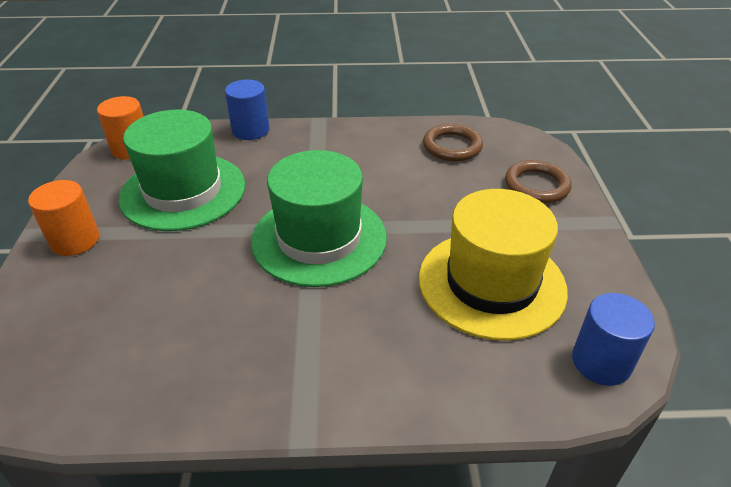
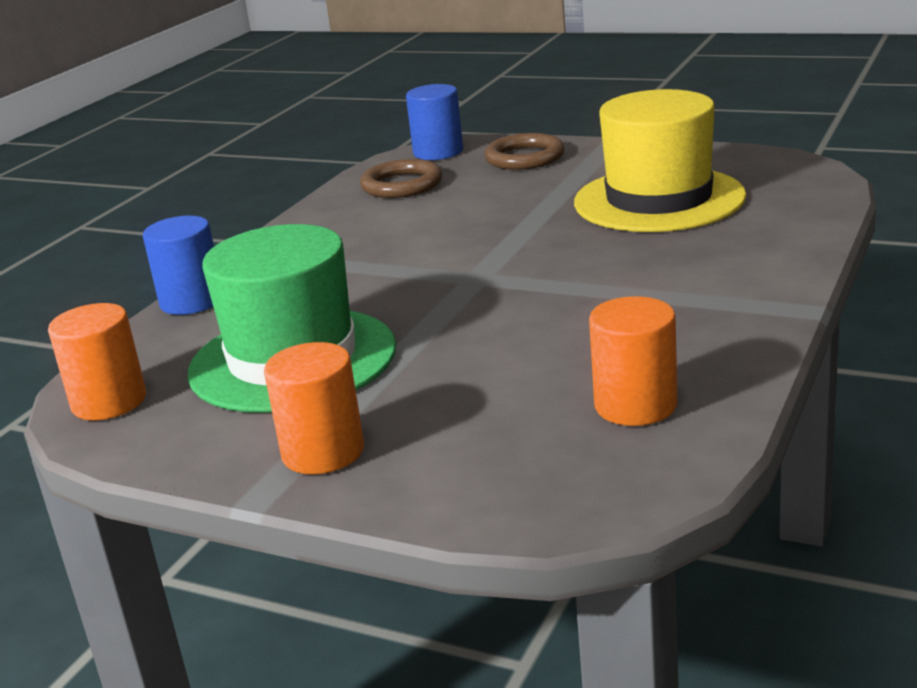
camera: 60 degrees left, 15 degrees down
(130, 363) = (635, 405): none -> orange cylinder
(319, 238) = (502, 275): green hat -> none
(601, 362) = (794, 174): blue cylinder -> blue cylinder (438, 152)

